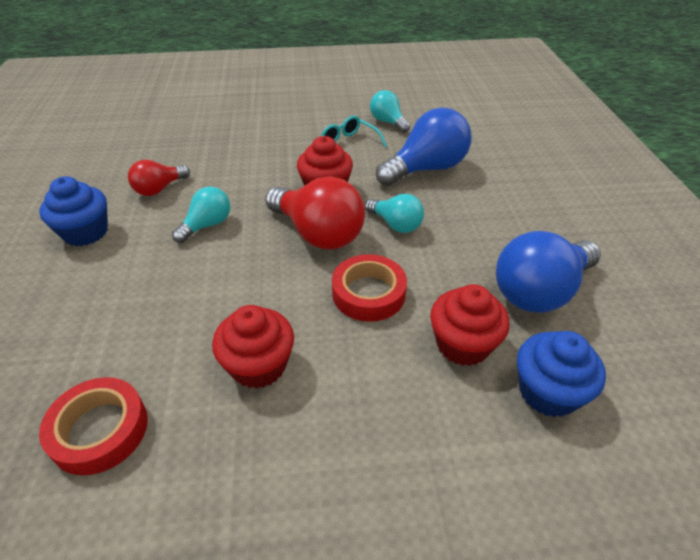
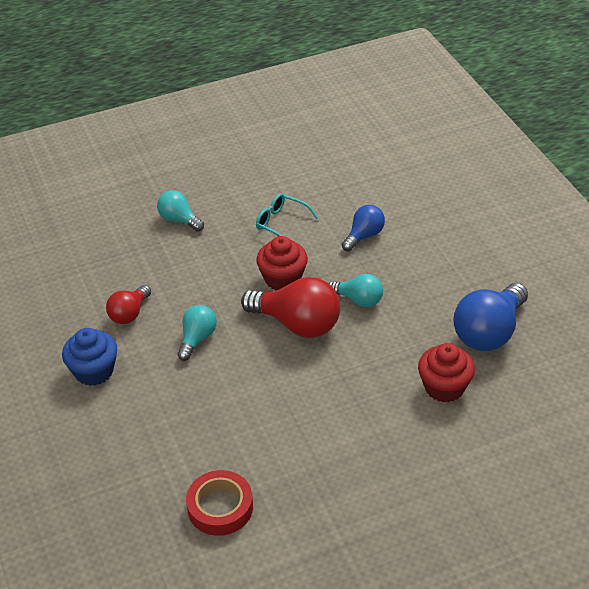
camera: 15 degrees left, 0 degrees up
(259, 365) = (305, 439): red cupcake -> none
(368, 293) = (361, 366): red tape -> none
(388, 122) = (307, 187): turquoise light bulb -> turquoise light bulb (179, 220)
(426, 169) = (364, 236): blue light bulb -> blue light bulb, size x0.57
(547, 392) = (510, 405): blue cupcake -> none

